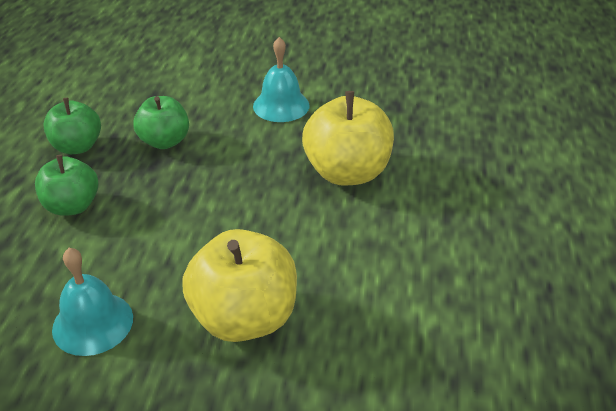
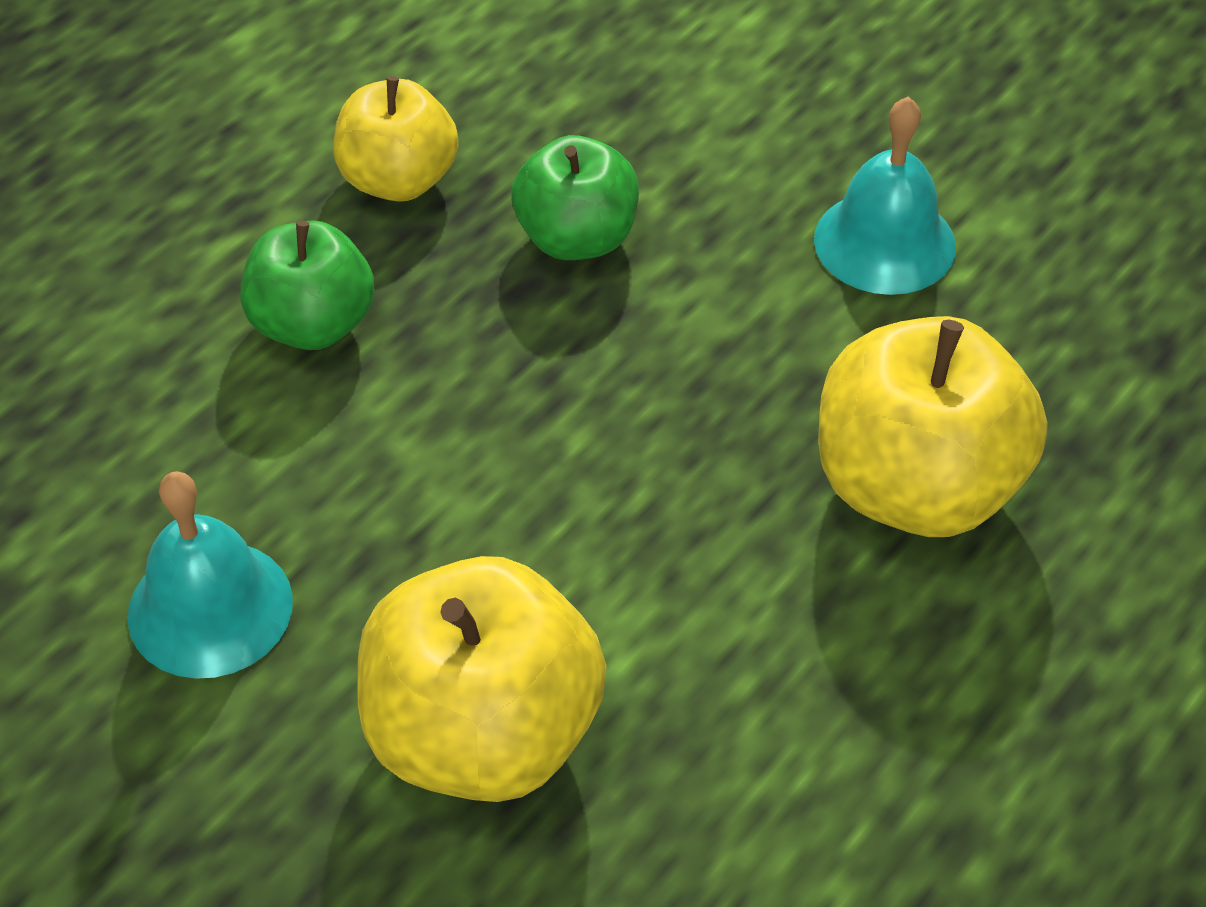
camera: 30 degrees right, 10 degrees up
(77, 147) = (398, 180): green apple -> yellow apple

